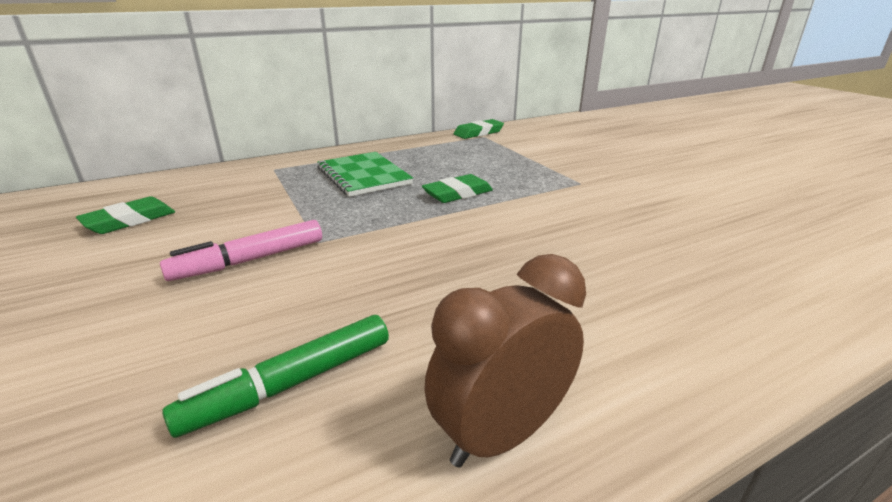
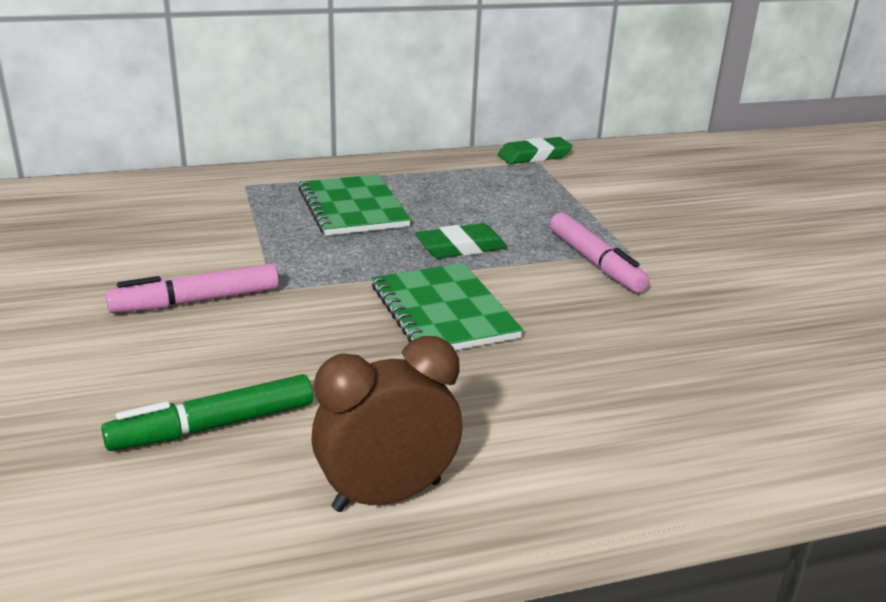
camera: 10 degrees right, 0 degrees up
(129, 220) = (74, 236): green eraser -> none
(468, 242) = (443, 312): none -> green notebook
(561, 193) = (595, 262): none -> pink marker

